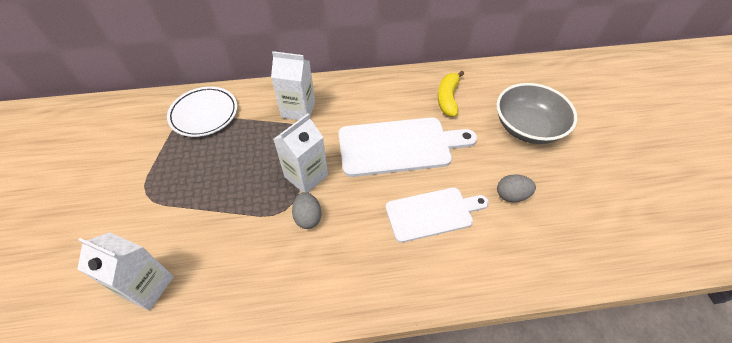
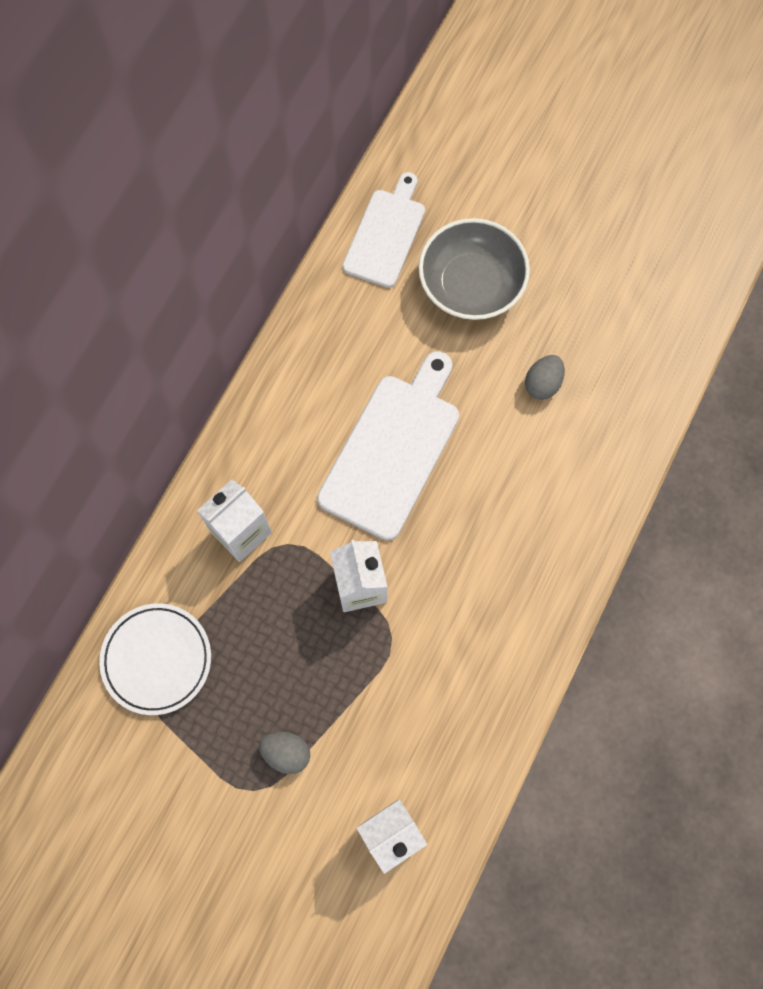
camera: 55 degrees left, 20 degrees up
(308, 217) = (420, 617): grey egg -> grey egg (286, 753)
(432, 213) = (507, 482): white cutting board -> white cutting board (386, 234)
(448, 98) = (359, 335): yellow banana -> none

